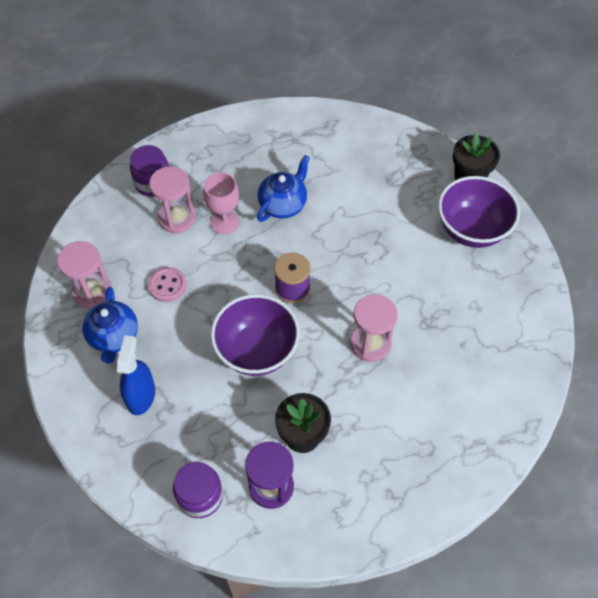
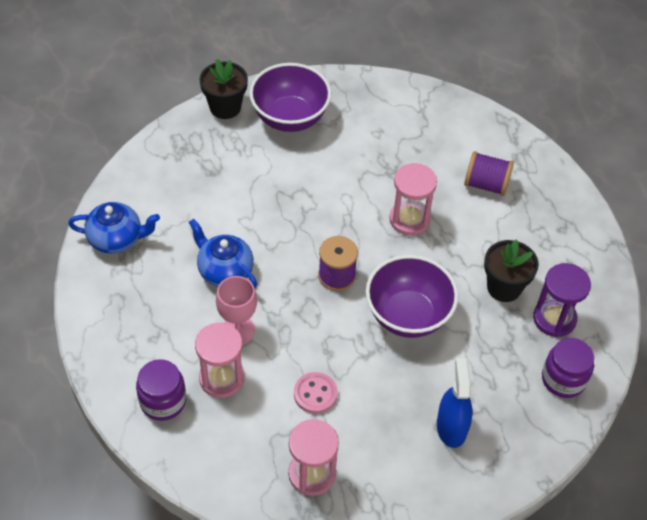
camera: 85 degrees left, 5 degrees down
(113, 337) = (376, 452): blue teapot -> blue teapot (116, 239)
(141, 395) = (451, 427): blue spray bottle -> blue spray bottle turned 75 degrees clockwise
(433, 413) = (486, 184): none -> purple spool

